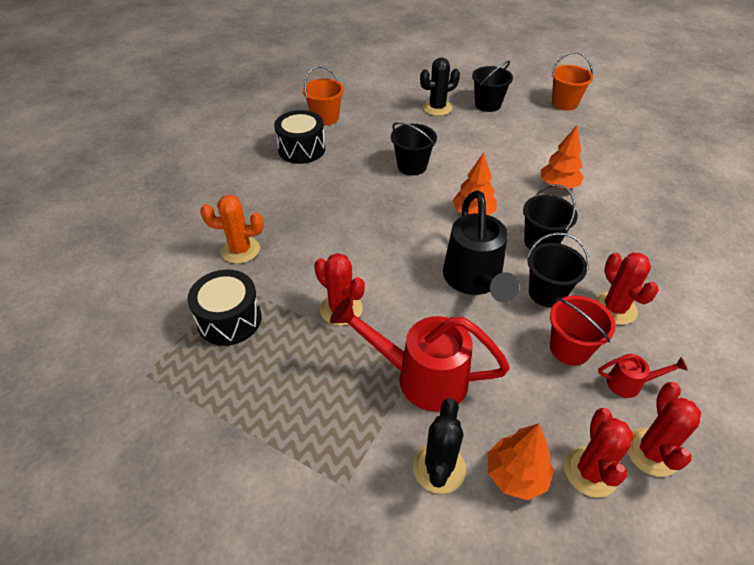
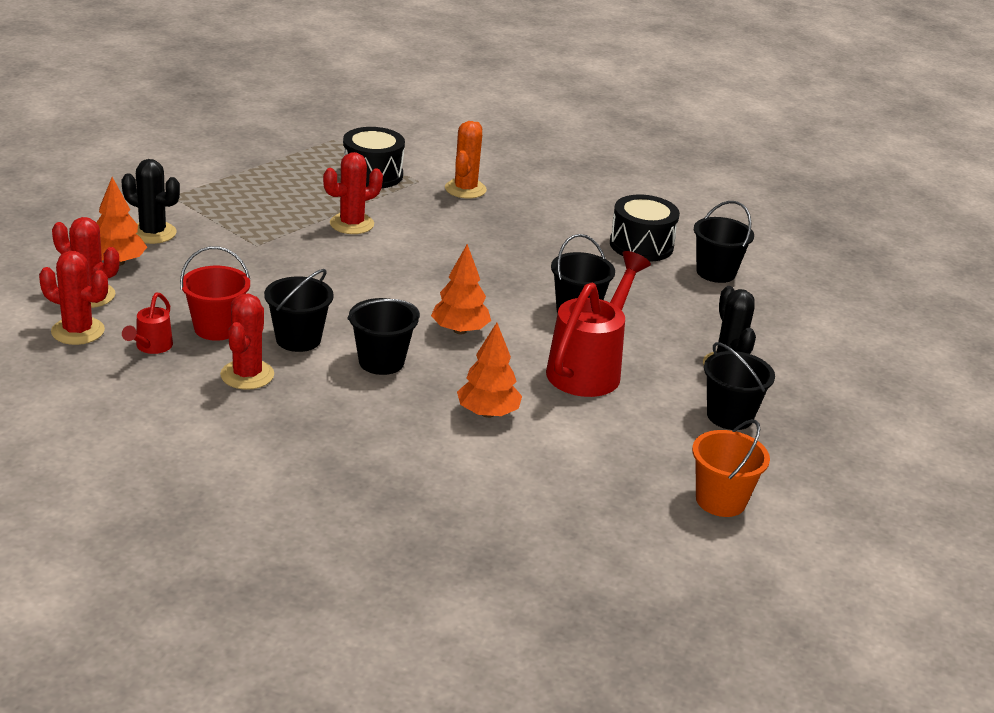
camera: 100 degrees right, 15 degrees down
(325, 118) = (716, 272): orange bucket -> black bucket
(420, 377) = (244, 244): red watering can -> red watering can (589, 368)
(474, 281) = (344, 301): black watering can -> none
(614, 308) = (247, 375): red cactus -> red cactus turned 75 degrees counterclockwise

